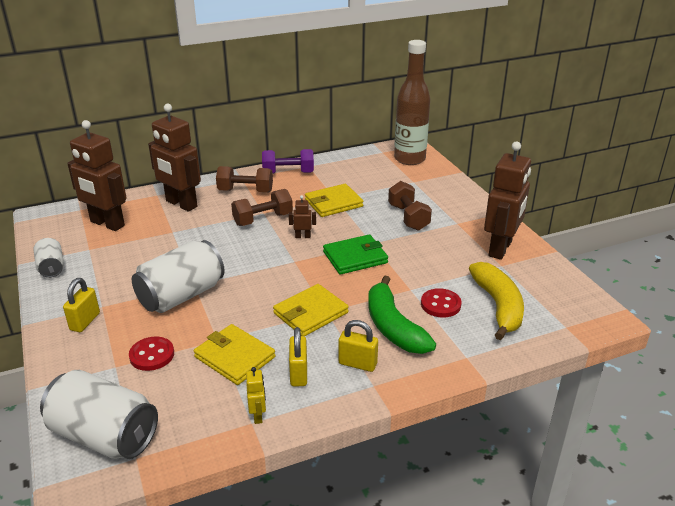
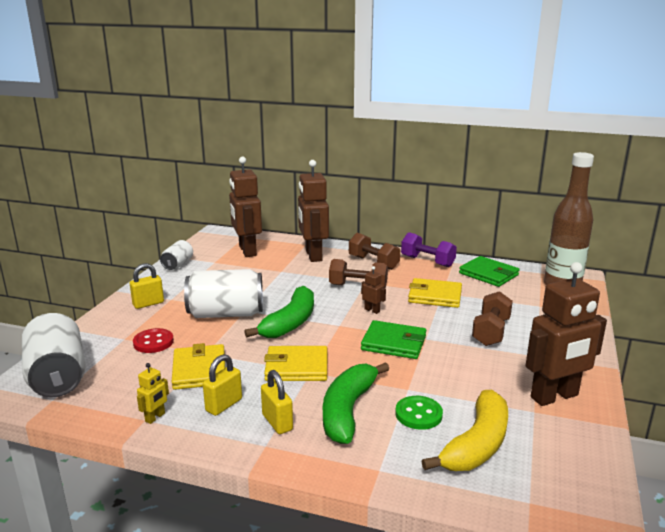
camera: 40 degrees right, 10 degrees down
(251, 277) = (290, 323): none -> green banana
(348, 167) = (488, 274): none -> green wallet
(440, 304) = (418, 414): red button -> green button

